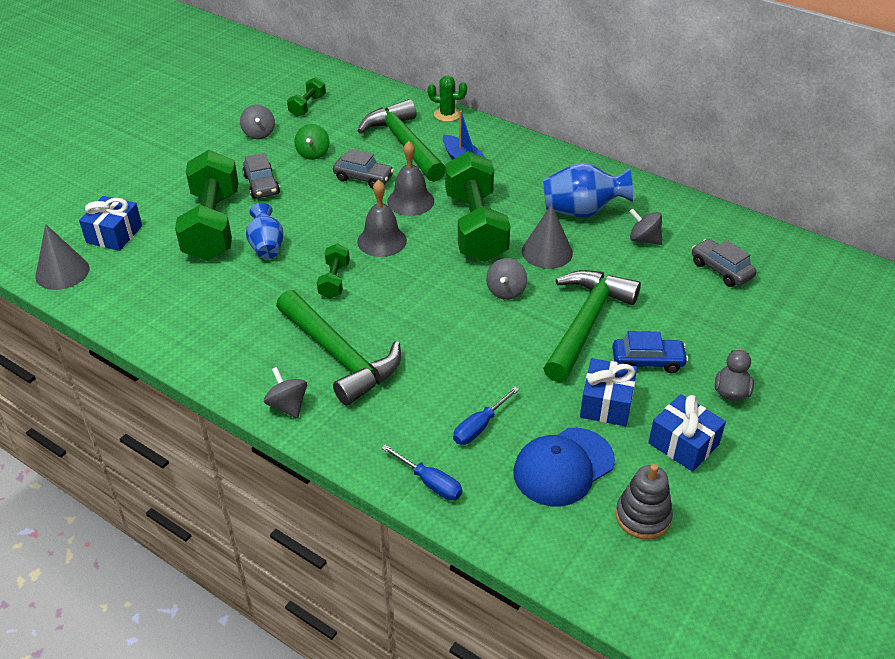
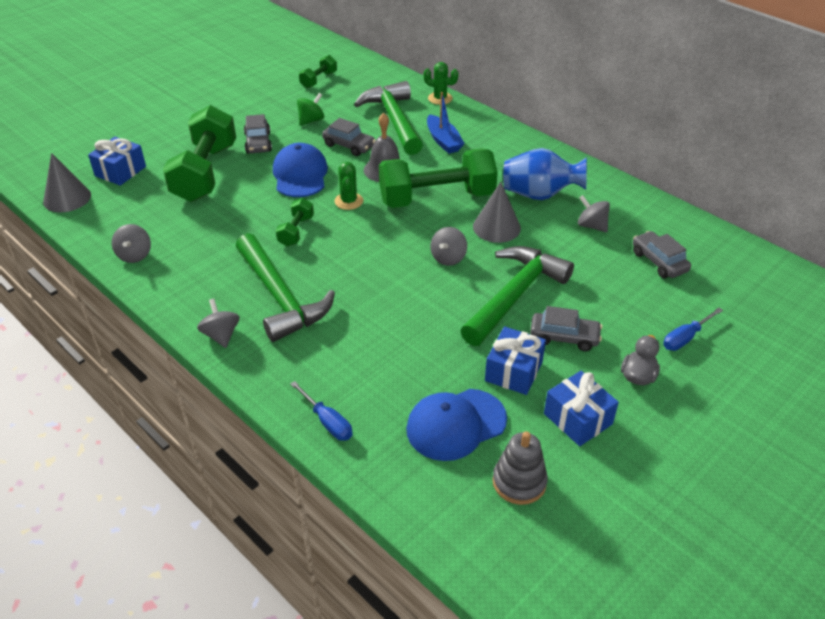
camera: 10 degrees right, 0 degrees up
(259, 133) = (269, 99): grey spinning top -> grey spinning top (135, 255)
(267, 247) = (246, 195): blue vase -> none
(313, 153) = (311, 120): green spinning top -> green spinning top turned 150 degrees counterclockwise
(319, 216) = (300, 175): none -> blue cap
(382, 241) = (349, 201): grey bell -> green cactus
(475, 227) = (437, 198): green dumbbell -> green dumbbell turned 75 degrees clockwise
(479, 427) = (388, 377): blue screwdriver -> blue screwdriver (685, 338)
(647, 361) = (564, 337): blue car -> grey car

